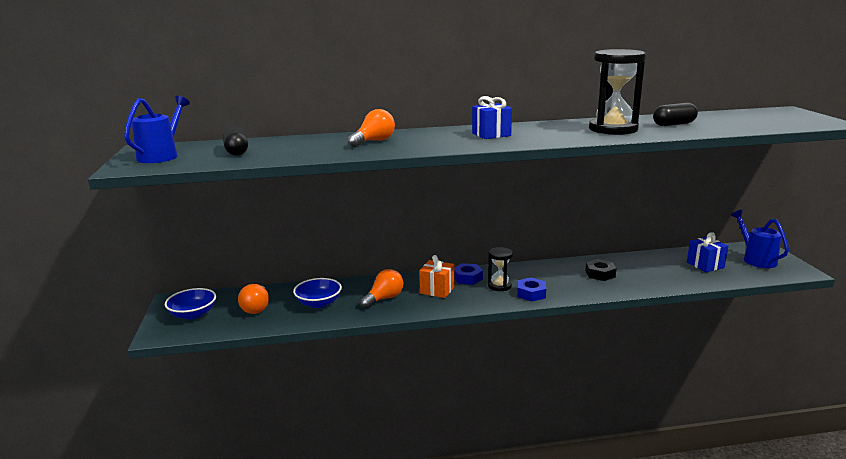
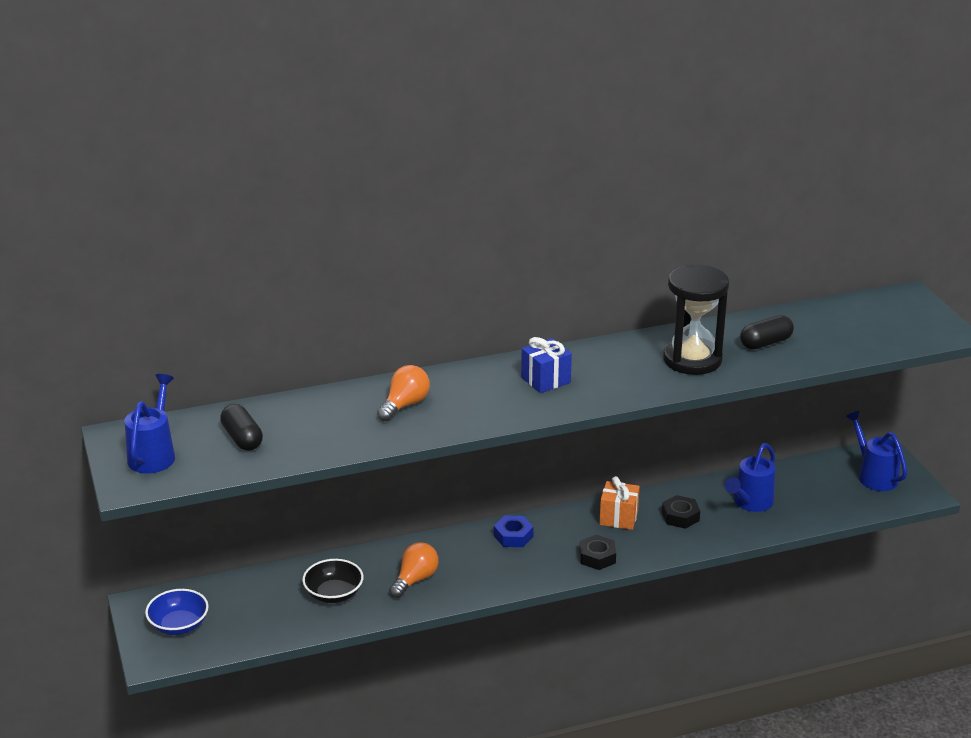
camera: 10 degrees left, 10 degrees up
(256, 308) = (256, 608): orange light bulb -> none
(319, 303) = (334, 594): blue bowl -> black bowl
(437, 290) = (478, 560): orange gift -> orange gift (618, 518)
(499, 286) = (556, 547): black hourglass -> none
(531, 293) = (597, 557): blue nut -> black nut
(656, 269) = (750, 503): none -> blue watering can
(705, 265) = (810, 491): blue gift -> none

